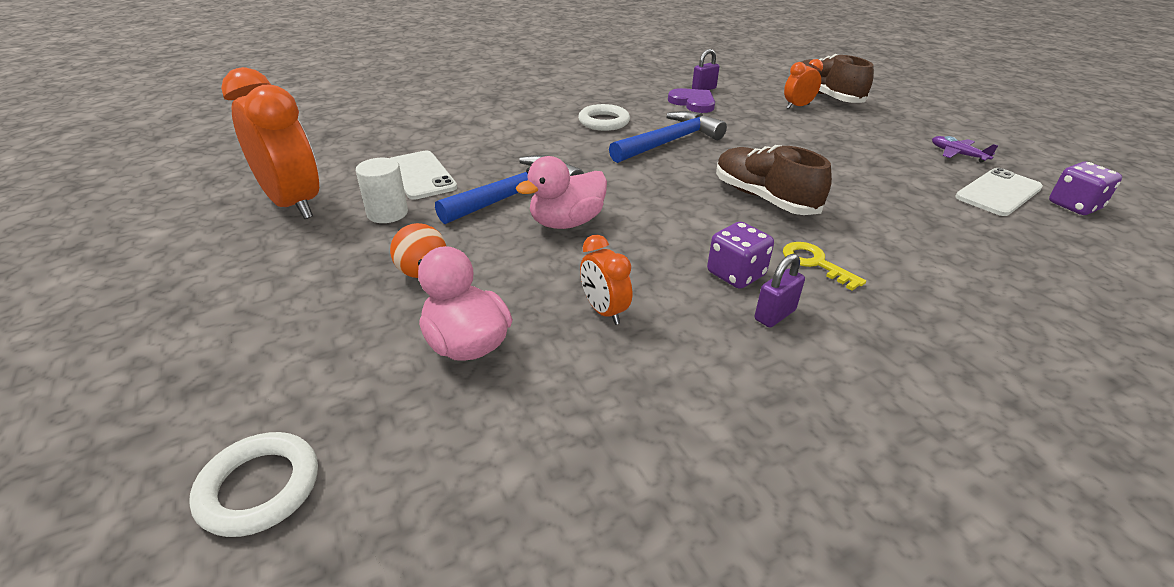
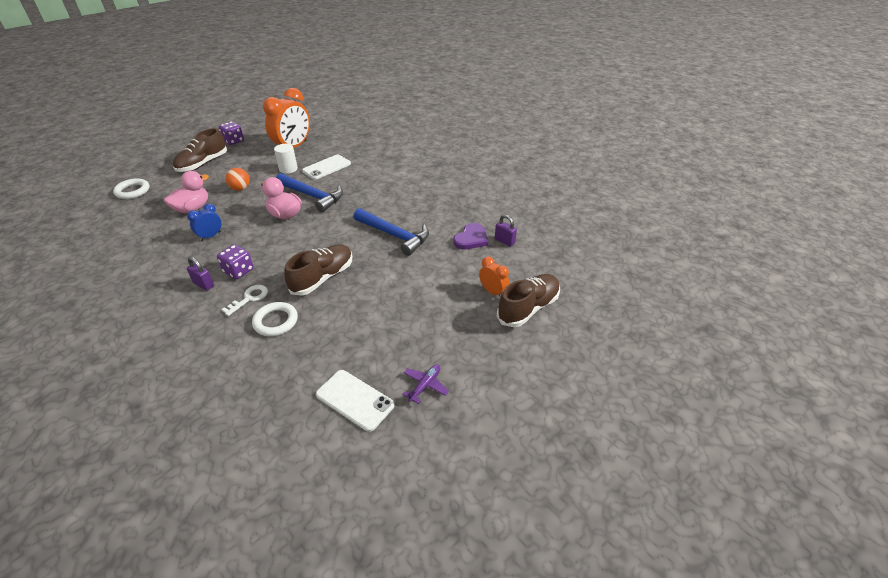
camera: 75 degrees right, 5 degrees up
(226, 336) = (203, 164): none -> brown shoe
(604, 122) = (417, 207): white ring -> white ring (276, 321)
(604, 311) = (210, 236): orange clock -> blue clock
(815, 263) = (249, 298): yellow key -> white key
(1074, 206) = (340, 447): purple dice -> purple dice (233, 141)

